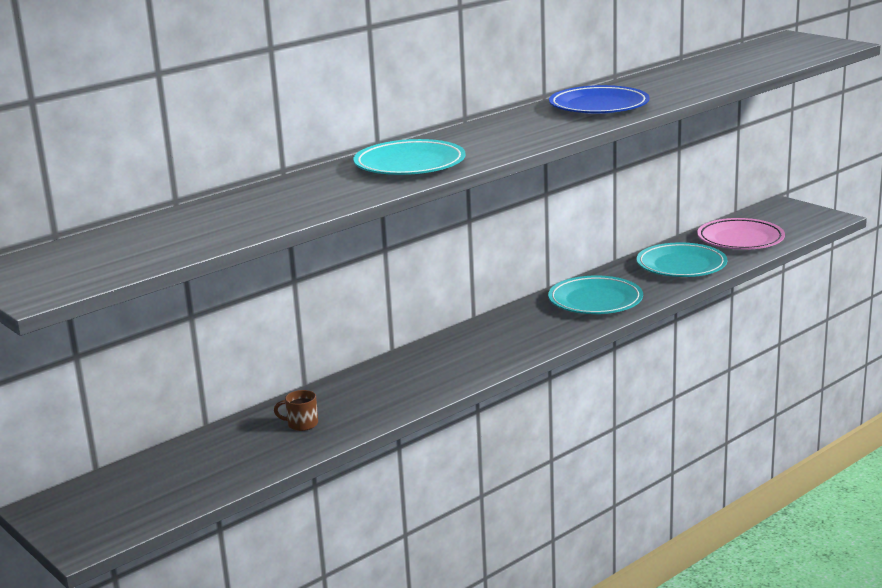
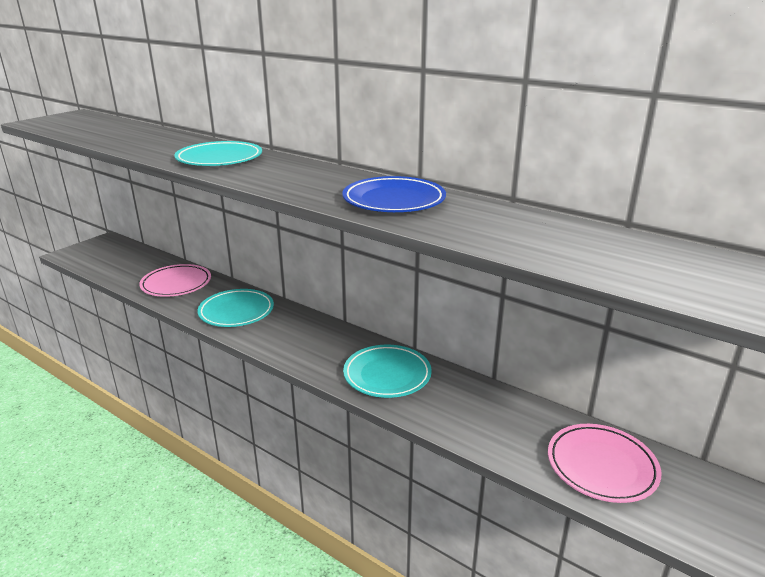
camera: 75 degrees right, 5 degrees up
(301, 424) = (176, 284): brown mug -> pink plate
(681, 265) = (495, 422): turquoise plate -> turquoise plate (236, 312)

